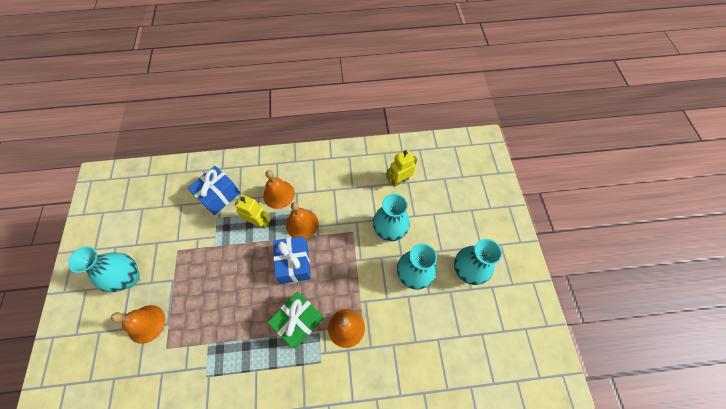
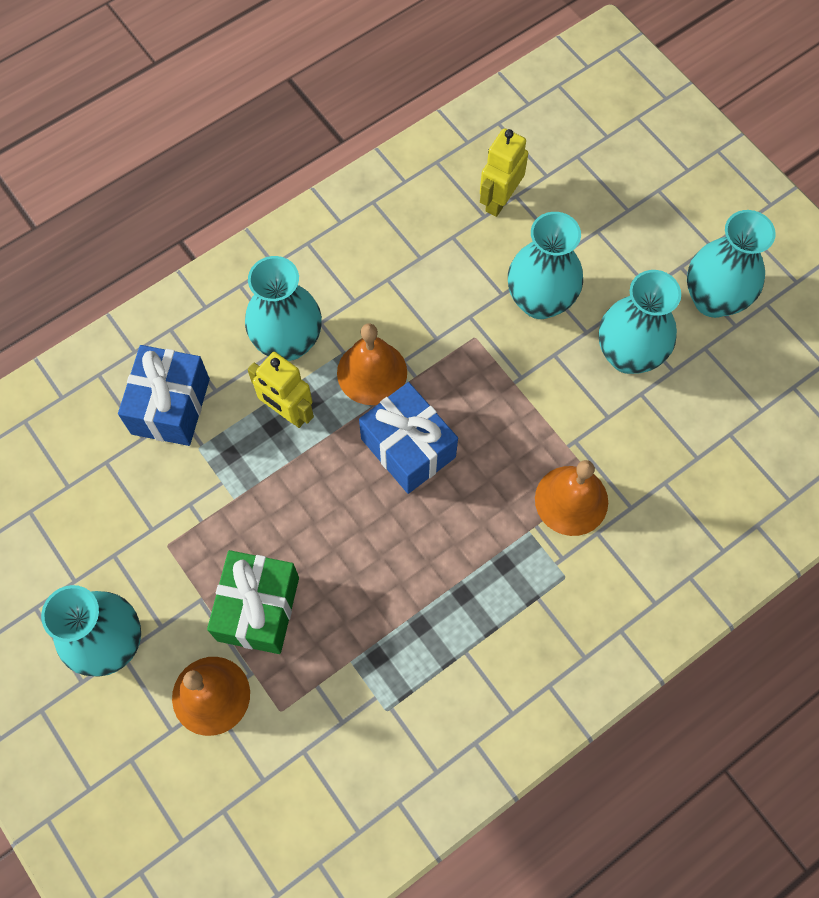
camera: 30 degrees left, 5 degrees up
(259, 222) = (288, 412): yellow robot -> yellow robot turned 135 degrees counterclockwise
(279, 194) = (288, 342): orange bell -> turquoise vase
(299, 322) = (484, 536): green gift -> green gift (258, 609)

